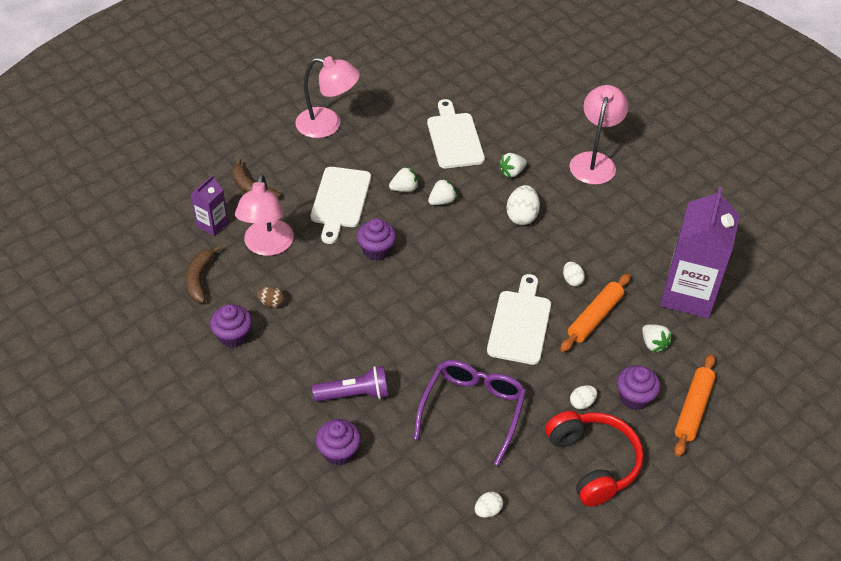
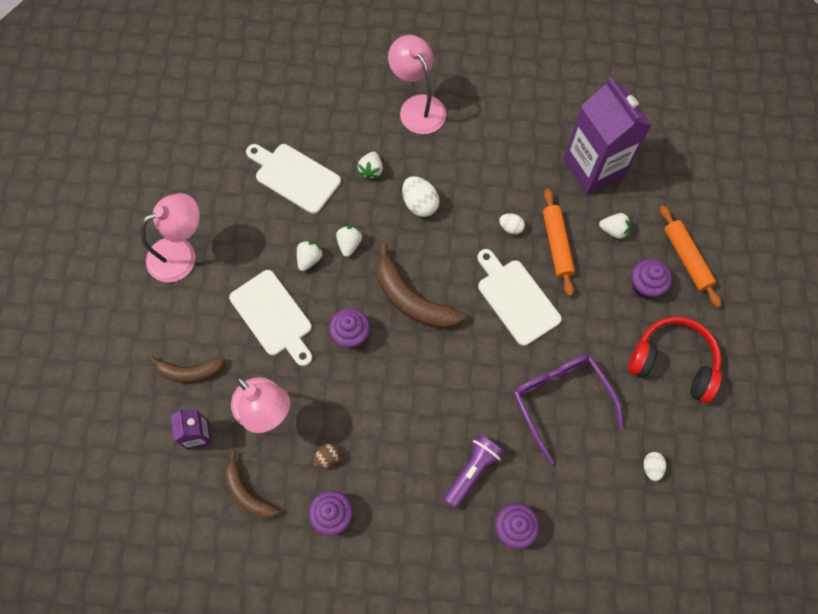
camera: 45 degrees left, 20 degrees up
(444, 265) = (412, 300): none -> brown banana
(582, 403) = (619, 323): white egg -> none

